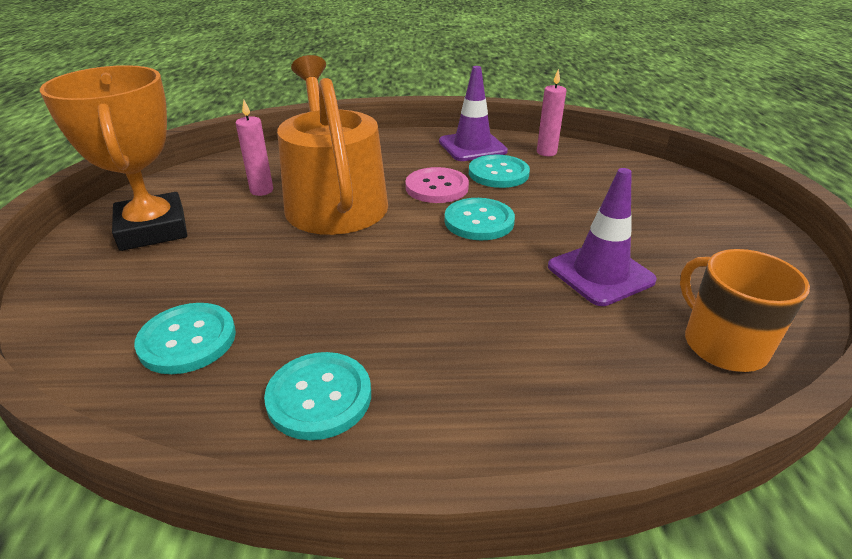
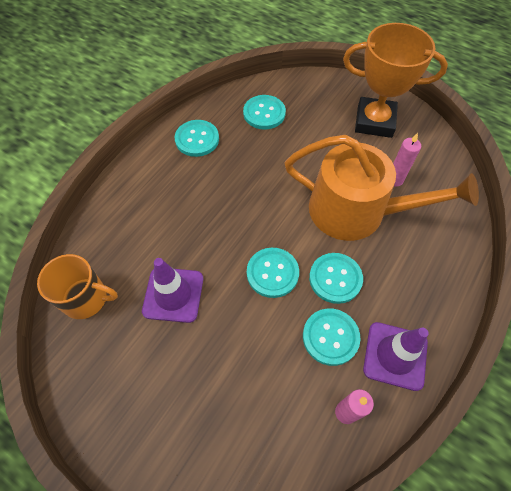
camera: 125 degrees right, 25 degrees up
(437, 187) = (335, 278): pink button -> turquoise button

